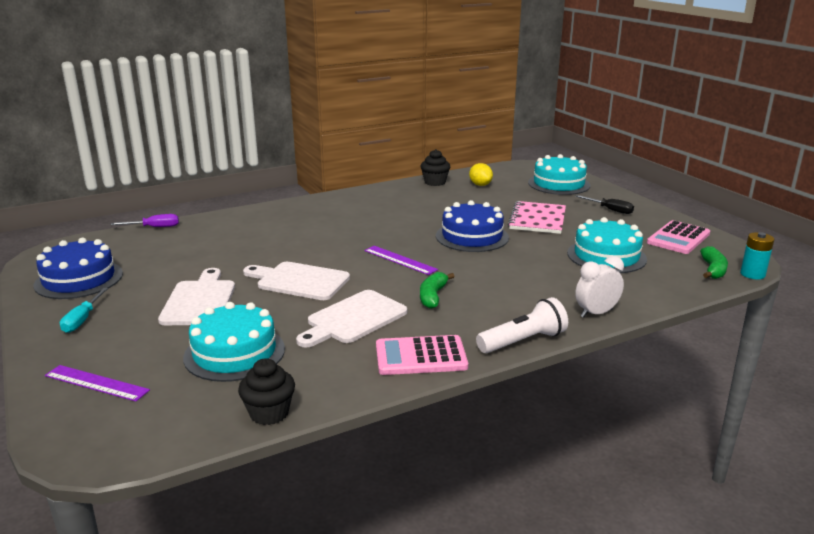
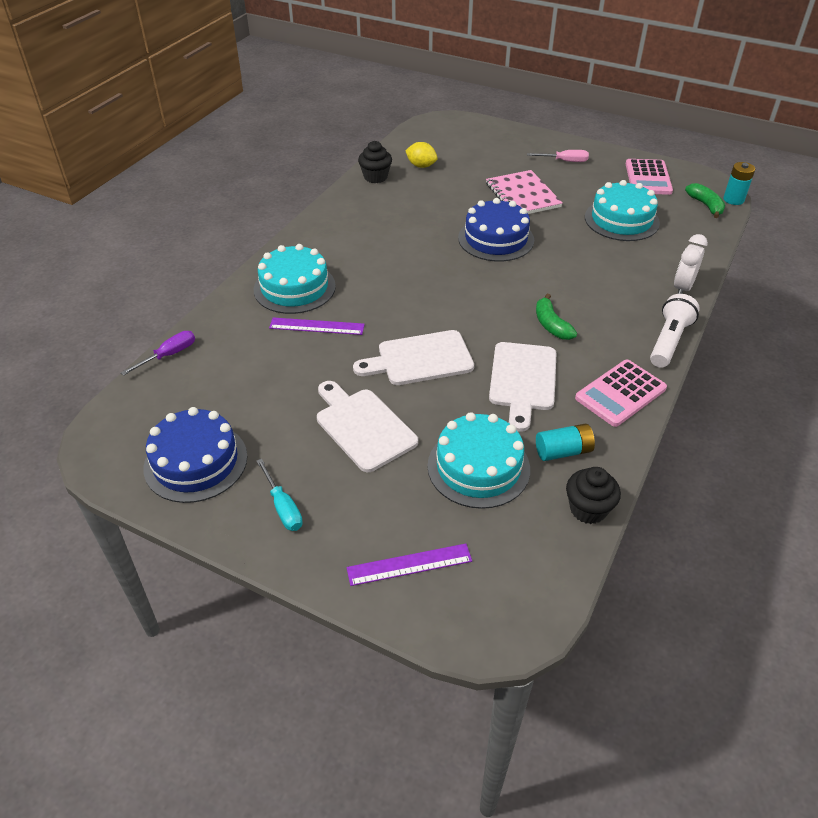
camera: 35 degrees left, 20 degrees up
(312, 371) = (563, 451): none -> turquoise battery
(400, 260) = (472, 294): purple ruler -> purple ruler (317, 326)
(559, 184) = (487, 141): turquoise cake -> turquoise cake (294, 288)
(610, 210) = (564, 161): black screwdriver -> pink screwdriver

